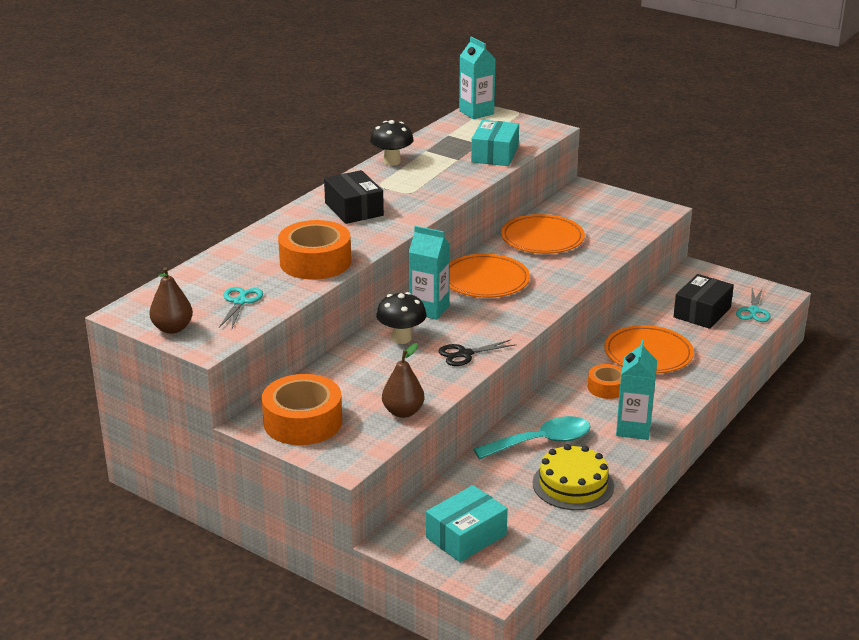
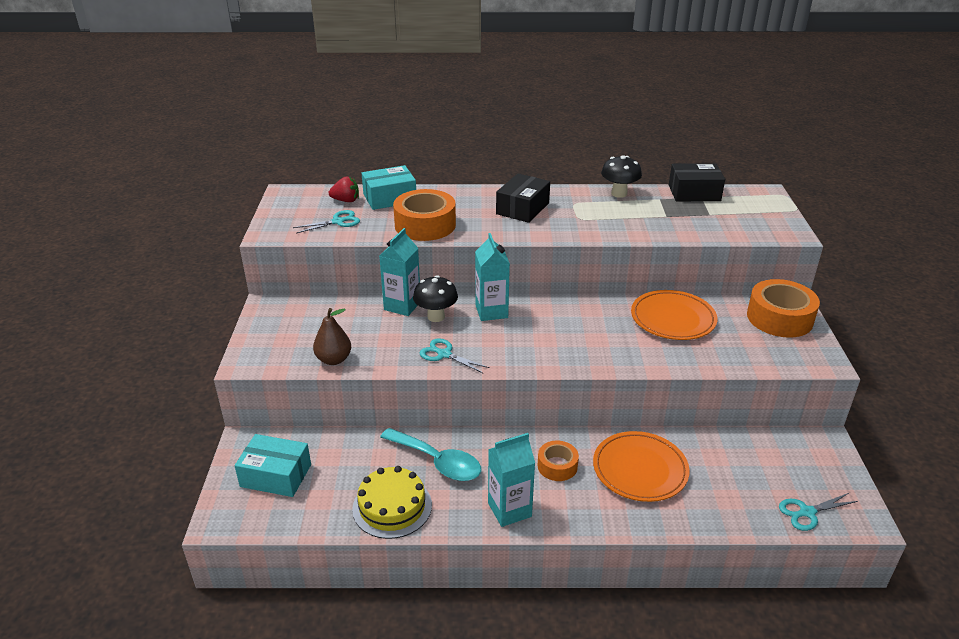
camera: 55 degrees right, 5 degrees up
(172, 328) = (279, 214): brown pear -> none
(200, 285) = (346, 200): none -> red strawberry
(303, 422) = (284, 323): orange tape -> orange tape (779, 318)
(465, 354) = (444, 354): black scissors -> turquoise scissors
(476, 112) = (761, 193): turquoise carton -> turquoise carton (402, 306)
(485, 281) = (567, 319): orange plate -> none
(495, 154) = (702, 227): turquoise box -> turquoise box (390, 198)
(702, 312) = (755, 476): black box -> black box (694, 193)

